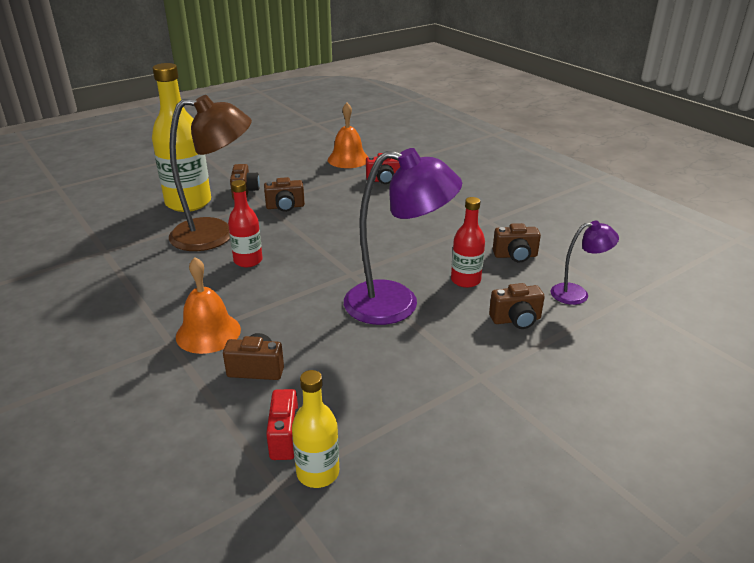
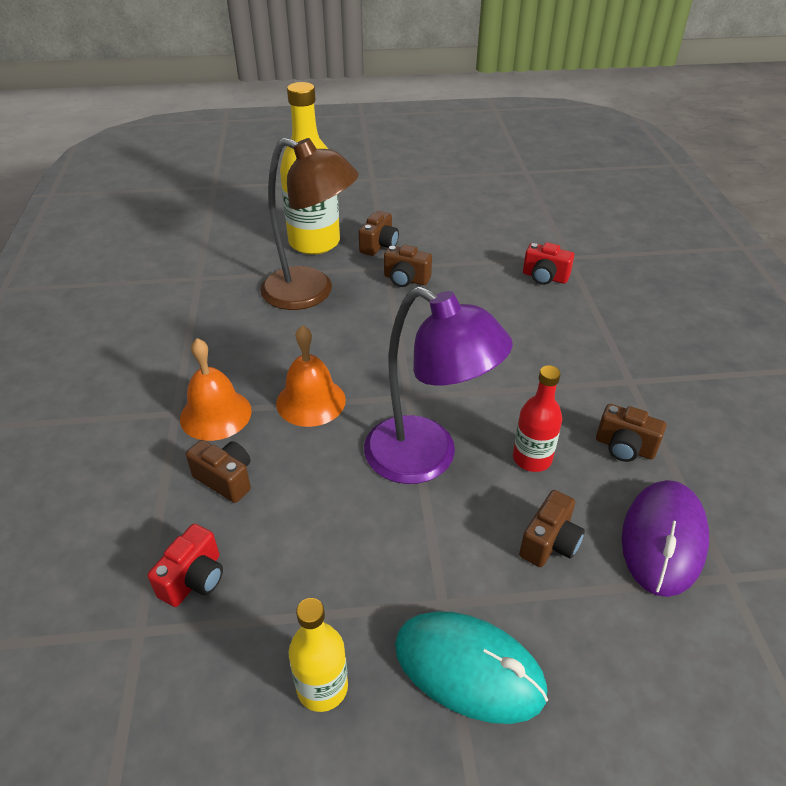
camera: 30 degrees right, 10 degrees up
(248, 261) = (317, 338): red bottle -> none
(318, 472) = (186, 636): yellow bottle -> yellow bottle (322, 687)
(348, 159) = (525, 234): orange bell -> orange bell (311, 401)
(516, 320) = (549, 543): brown camera -> brown camera turned 75 degrees counterclockwise
(527, 403) = (469, 669): none -> turquoise mouse
(577, 294) = (663, 539): purple lamp -> purple mouse

